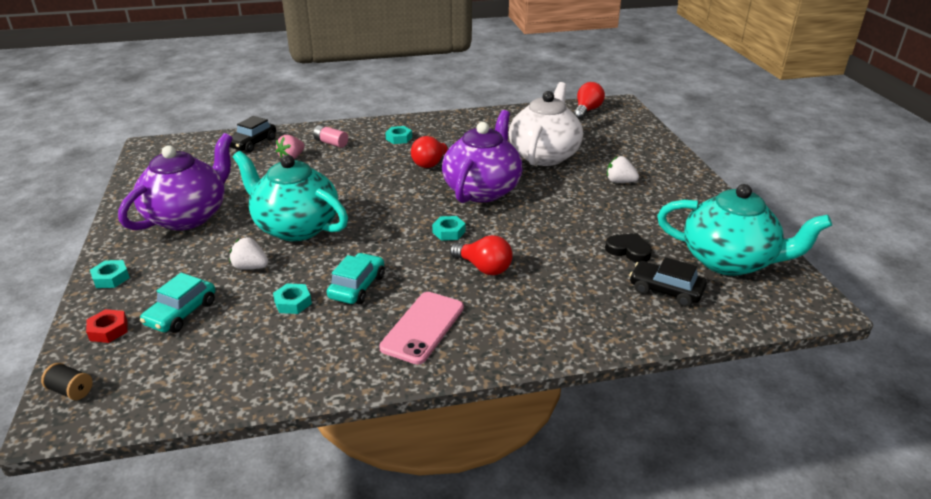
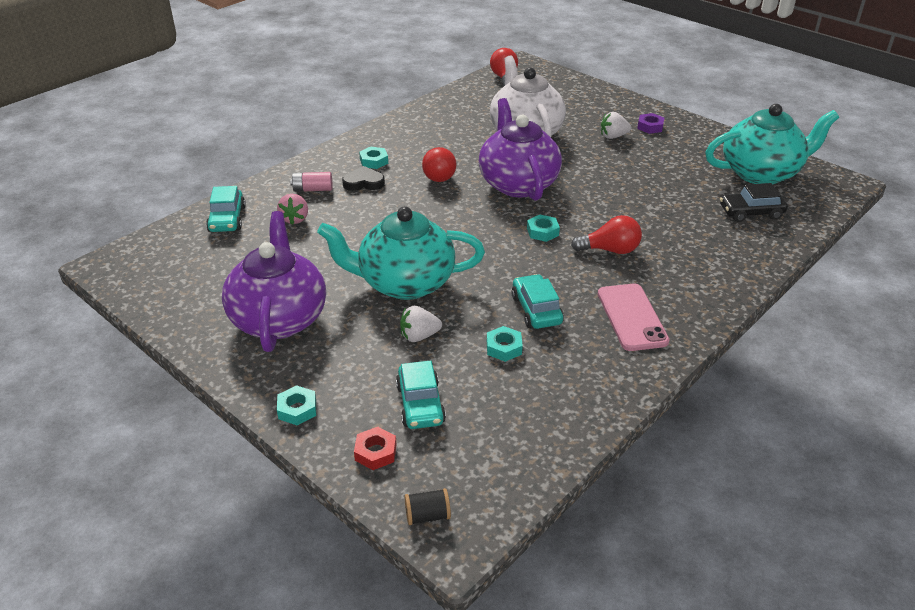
camera: 35 degrees left, 5 degrees up
(252, 143) = (227, 219): black car -> turquoise car
(628, 250) = (690, 192): black heart -> black heart (363, 182)
(667, 185) = (650, 127): none -> purple nut

